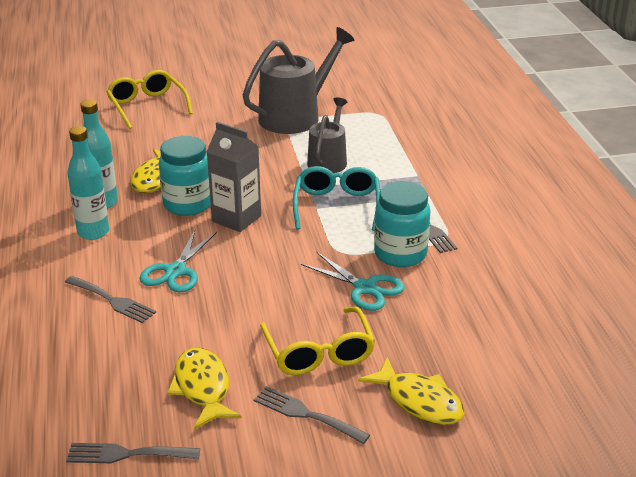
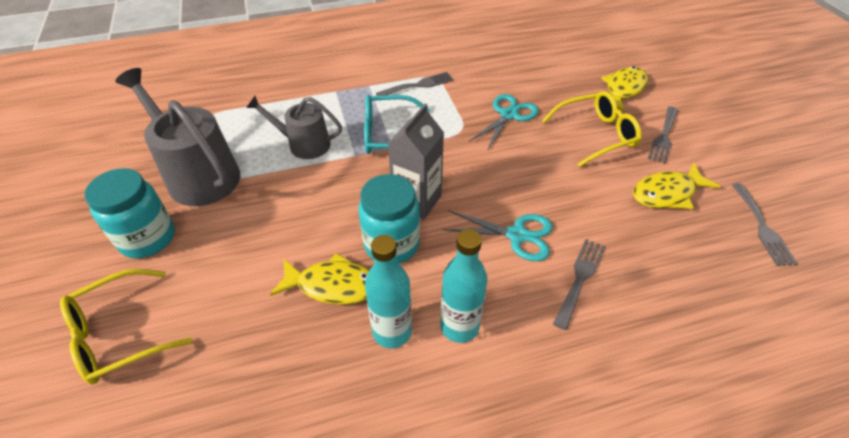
camera: 95 degrees left, 15 degrees up
(400, 254) = (458, 99): turquoise jar -> turquoise jar (148, 238)

